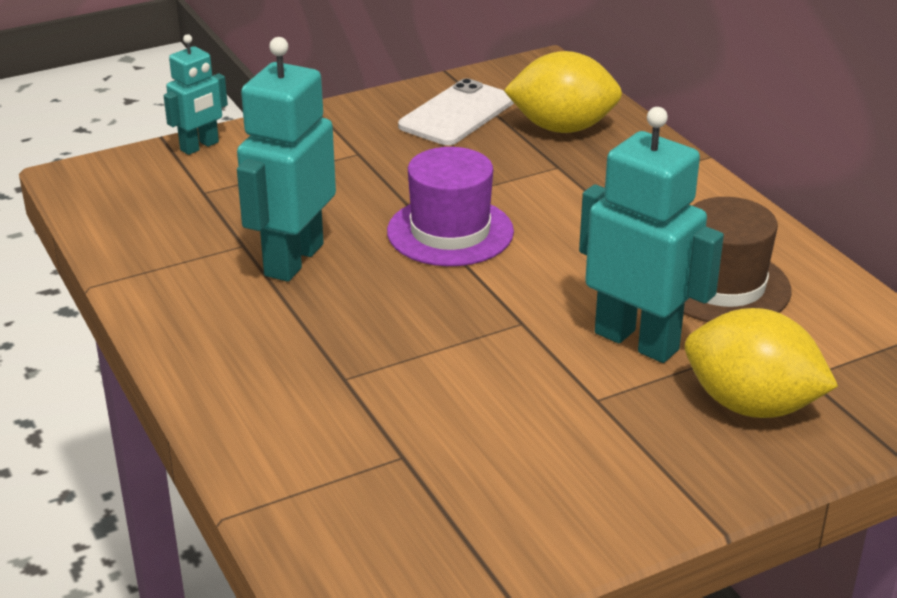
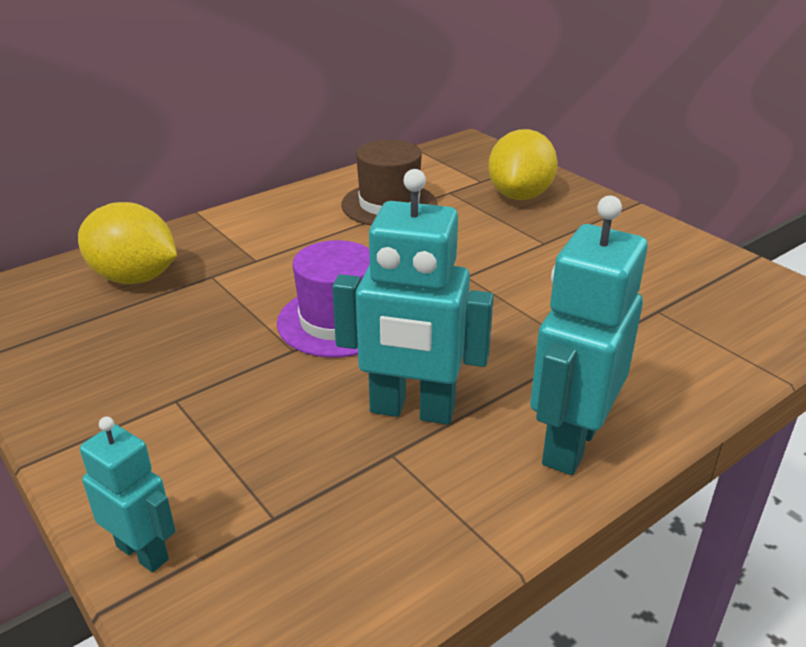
camera: 100 degrees left, 0 degrees up
(457, 114) = (88, 341): white phone -> none
(562, 128) = (134, 278): yellow lemon -> yellow lemon turned 60 degrees counterclockwise
(637, 341) = (469, 231): turquoise robot -> turquoise robot (569, 443)

